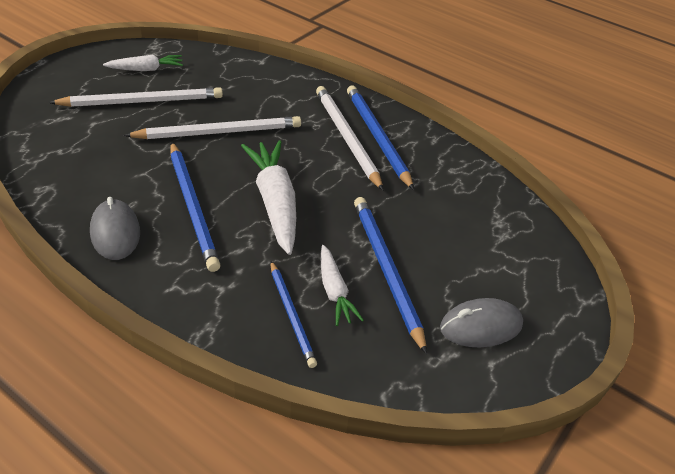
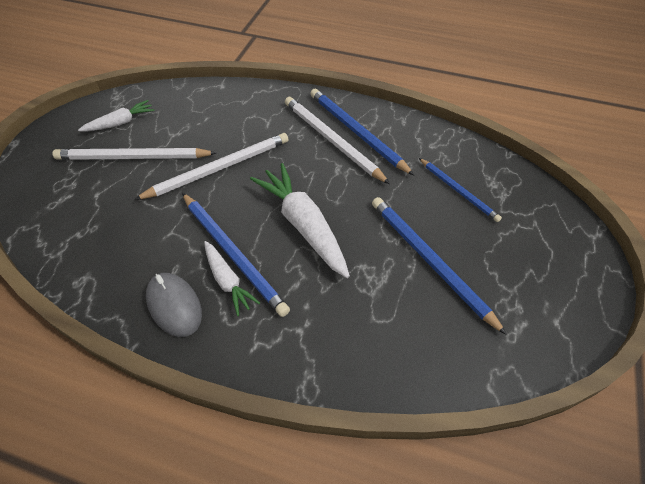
camera: 15 degrees left, 10 degrees up
(142, 101) = (133, 157): white pencil -> white pencil turned 150 degrees counterclockwise
(291, 315) = (374, 335): blue pencil -> blue pencil (458, 191)
(334, 291) = (398, 298): white carrot -> white carrot (228, 281)
(481, 326) = (530, 289): grey mouse -> none

